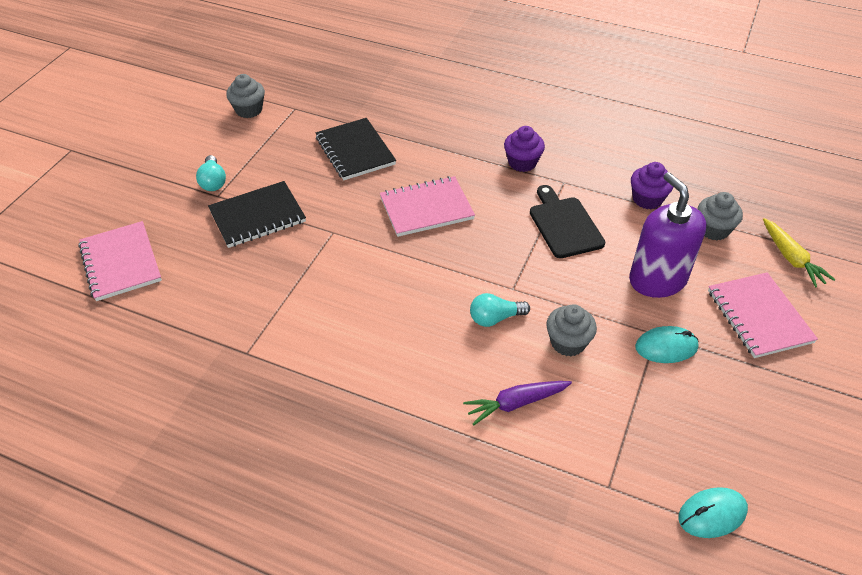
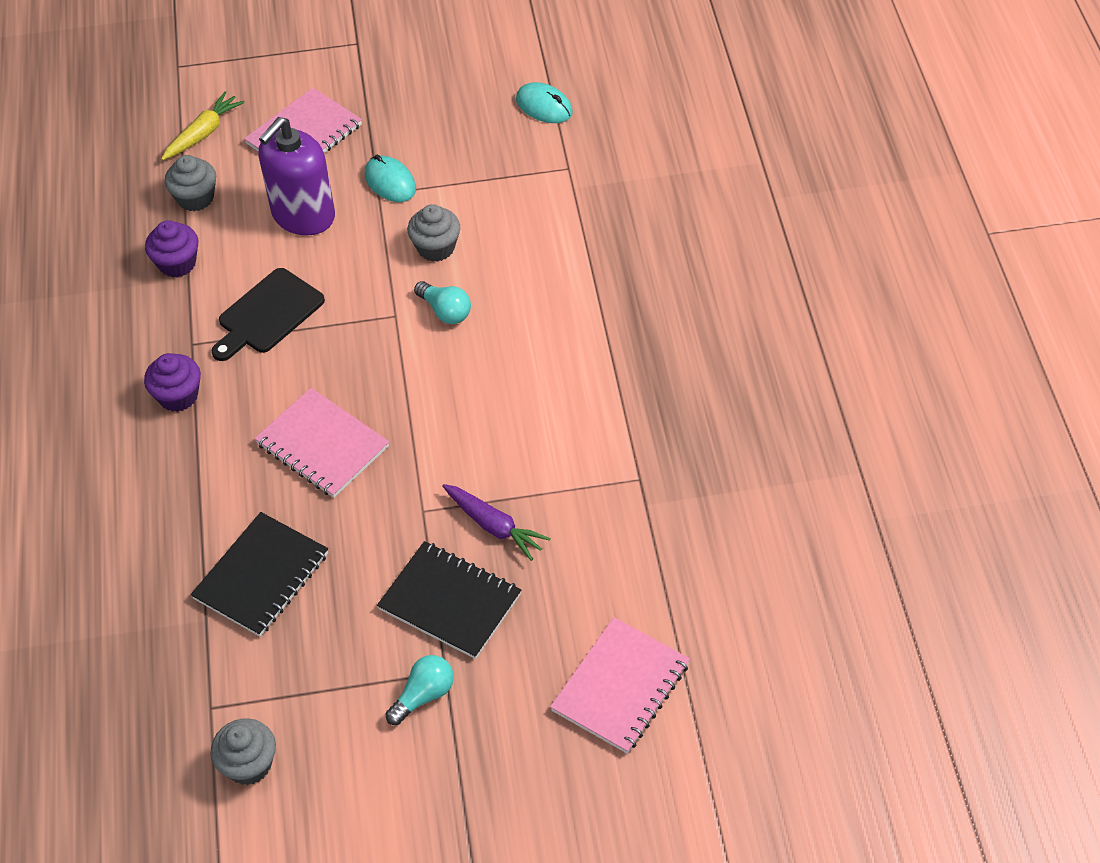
camera: 120 degrees left, 5 degrees up
(516, 403) = (534, 254): purple carrot -> purple carrot (494, 526)

